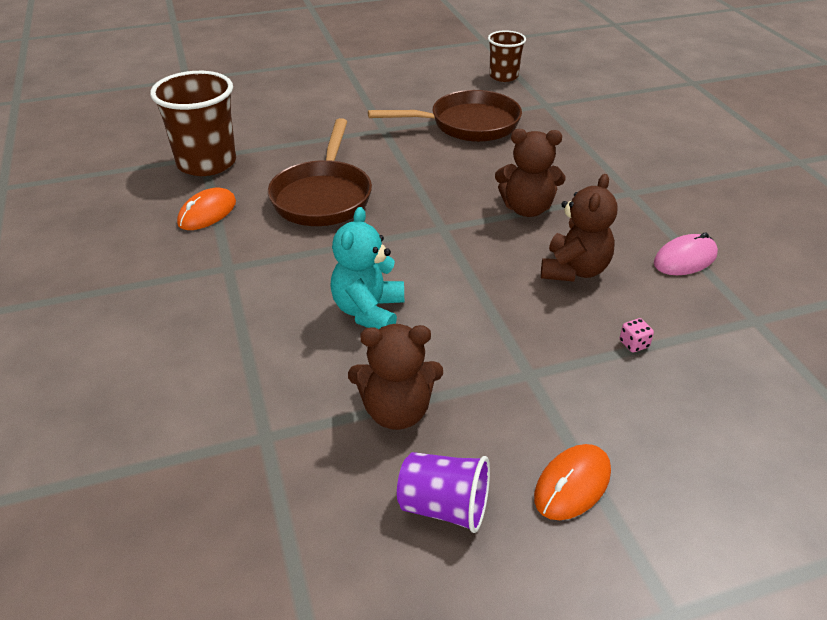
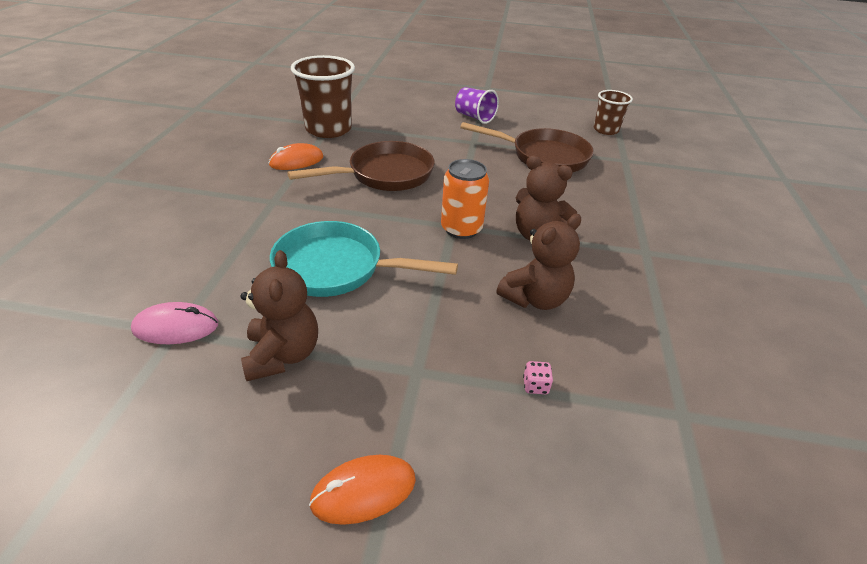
camera: 25 degrees right, 0 degrees up
(323, 196) = (384, 175): brown pan -> brown pan turned 150 degrees counterclockwise
(368, 311) = (337, 268): turquoise teddy bear -> turquoise pan
(396, 411) = (283, 355): brown teddy bear -> brown teddy bear turned 120 degrees counterclockwise
(444, 507) = (241, 454): purple cup -> purple cup (474, 117)
(453, 228) = (461, 229): none -> orange can
(685, 259) = (652, 327): pink mouse -> pink mouse (176, 327)

